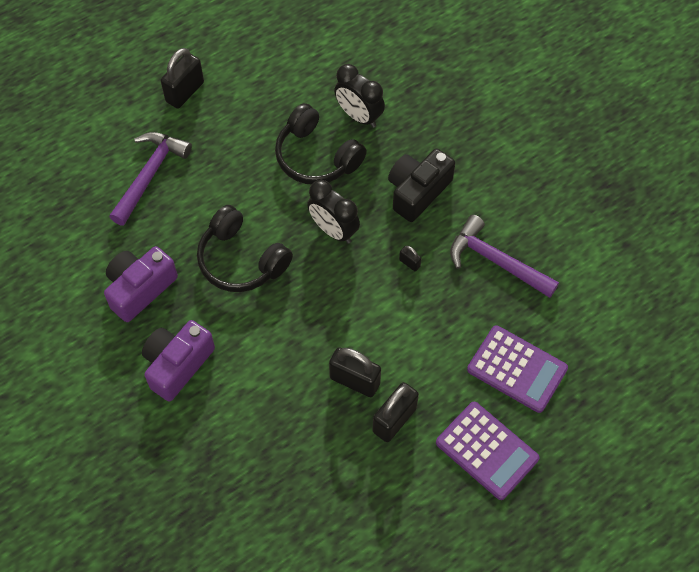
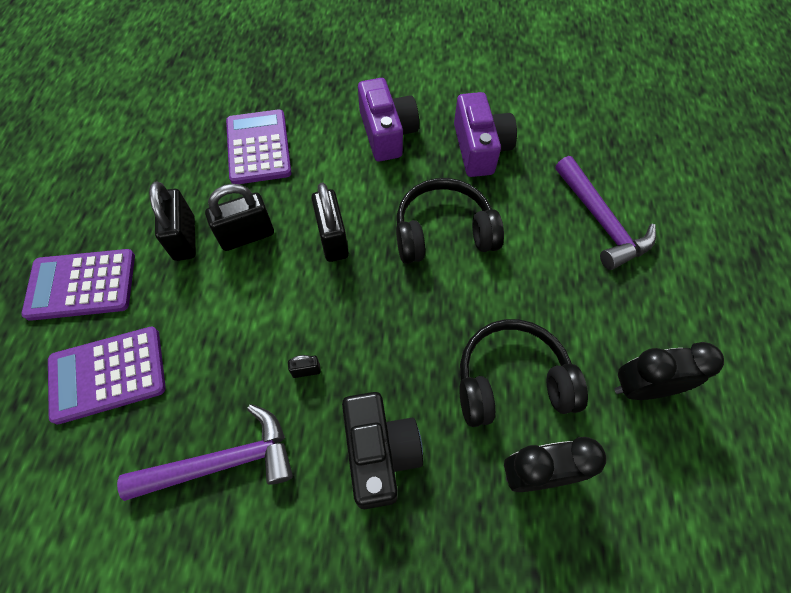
camera: 130 degrees right, 0 degrees up
(185, 92) = (696, 314): black padlock -> black padlock (333, 239)
(272, 447) = (258, 147): none -> purple calculator
(333, 230) = (407, 330): black clock -> black clock (642, 387)

